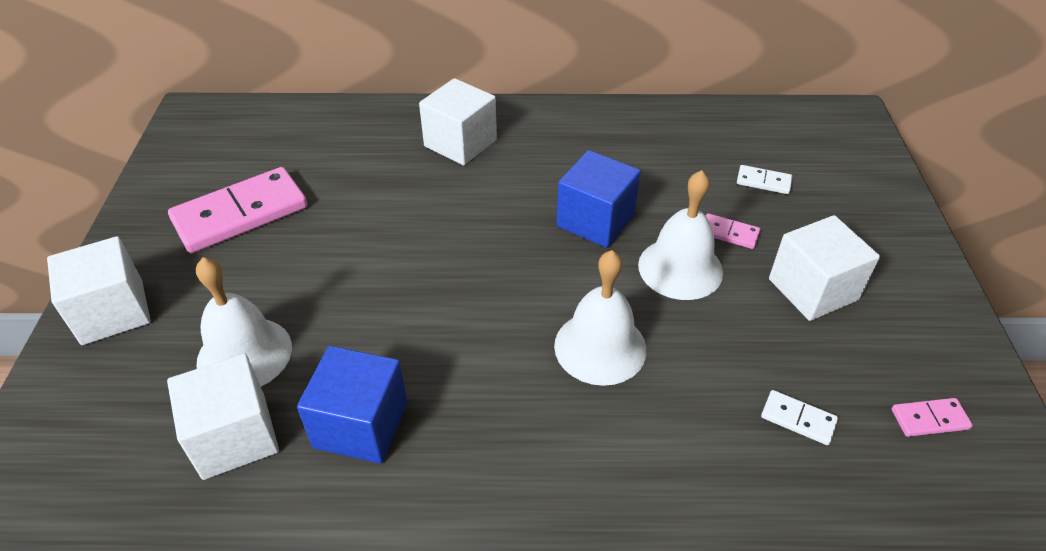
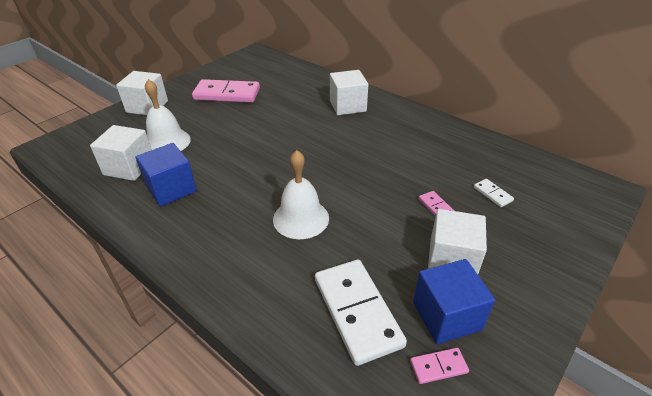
camera: 40 degrees right, 5 degrees down
(595, 220) = (370, 166): blue cube -> blue cube (446, 316)
(680, 268) = (386, 208): white bell -> none
(798, 419) = (357, 311): white domino -> white domino, size x2.26
(929, 419) = (438, 366): pink domino -> pink domino turned 45 degrees counterclockwise

